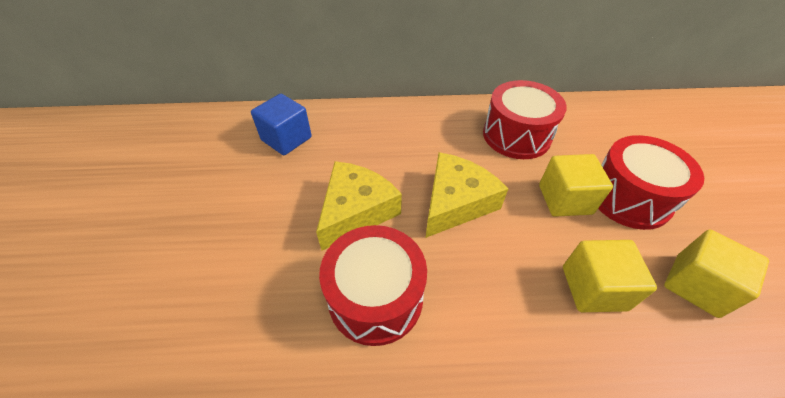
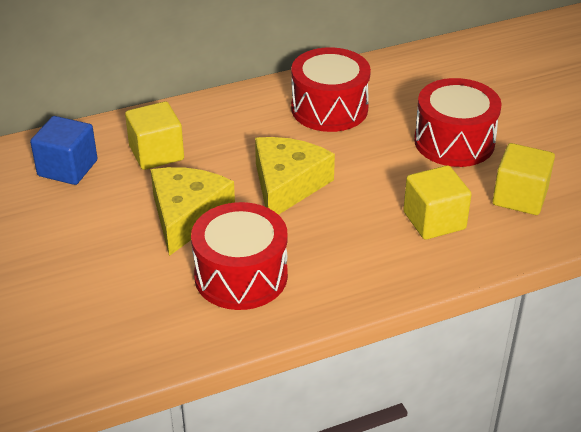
camera: 20 degrees left, 10 degrees down
(565, 199) = (394, 157): yellow cube -> yellow cube (156, 153)

